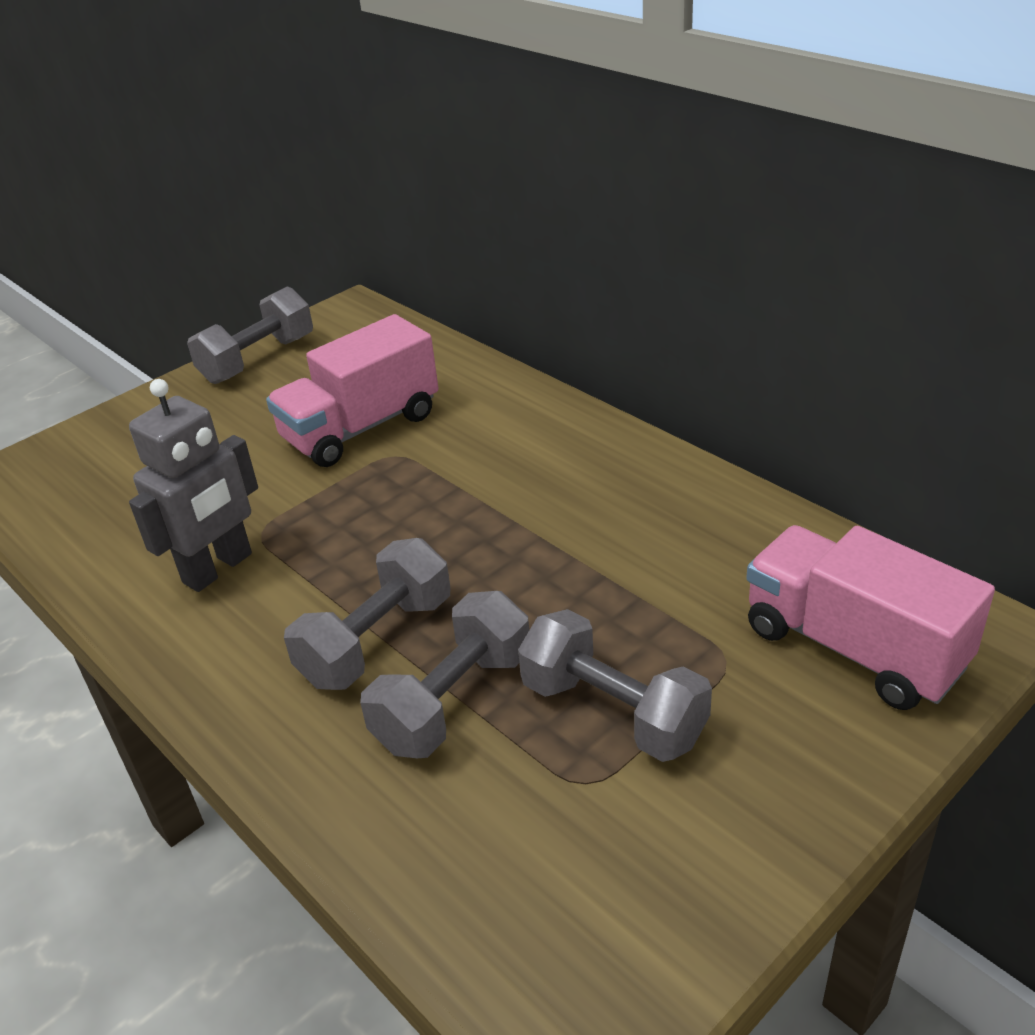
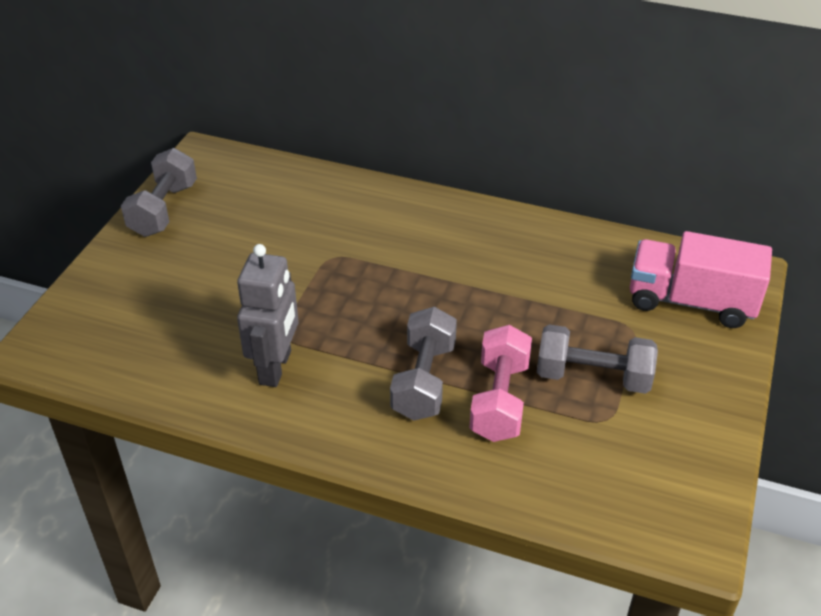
camera: 30 degrees left, 5 degrees up
(361, 428) = (291, 243): pink truck -> none
(454, 701) = (499, 400): grey dumbbell -> pink dumbbell

